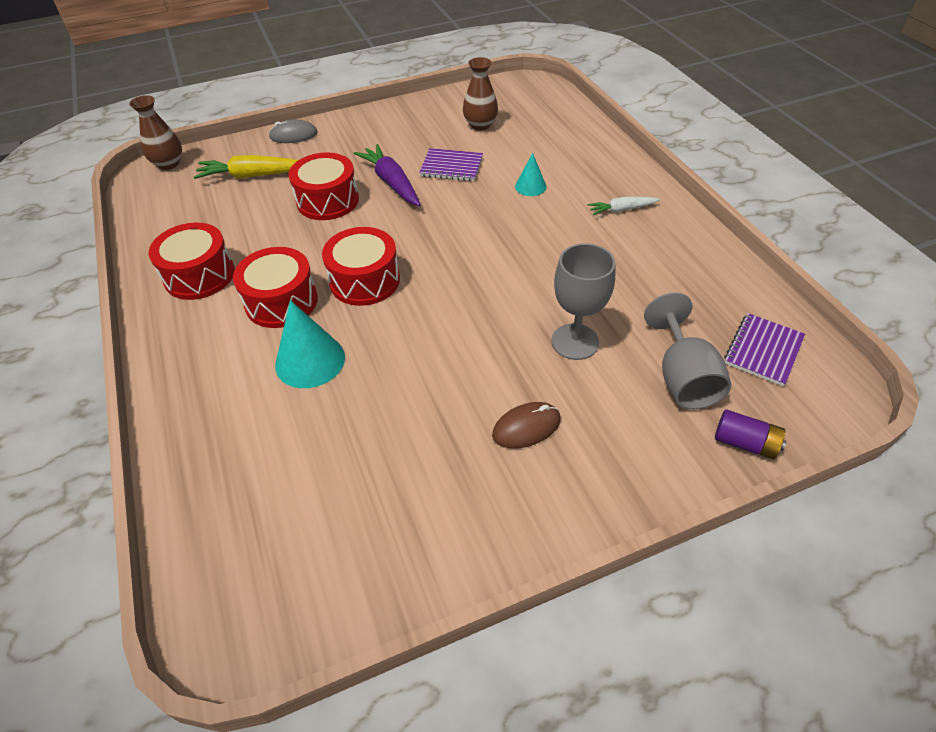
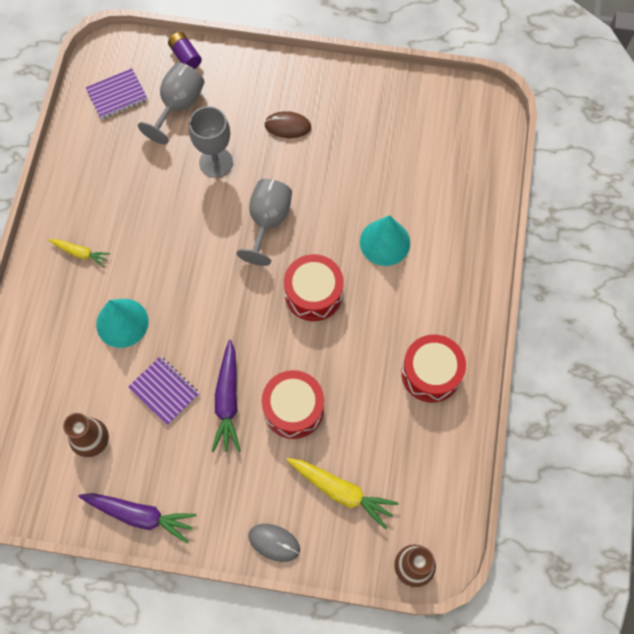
camera: 150 degrees left, 20 degrees up
(281, 301) = (381, 307): red drum -> none
(408, 110) = (140, 515): none -> purple carrot
(463, 316) = (268, 221): none -> grey goblet
(530, 186) = (122, 323): turquoise cone -> turquoise cone, size x1.74
(621, 210) = (80, 253): white carrot -> yellow carrot

